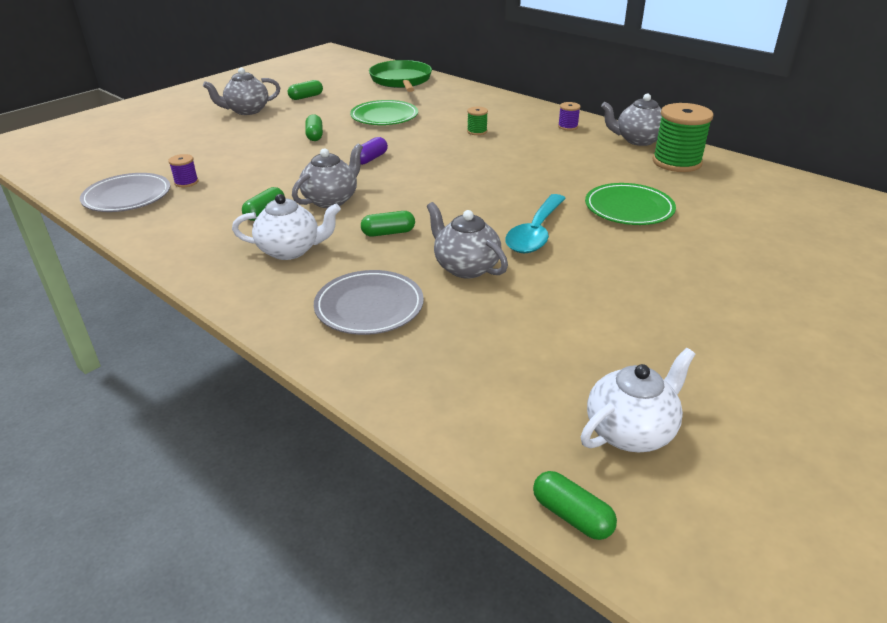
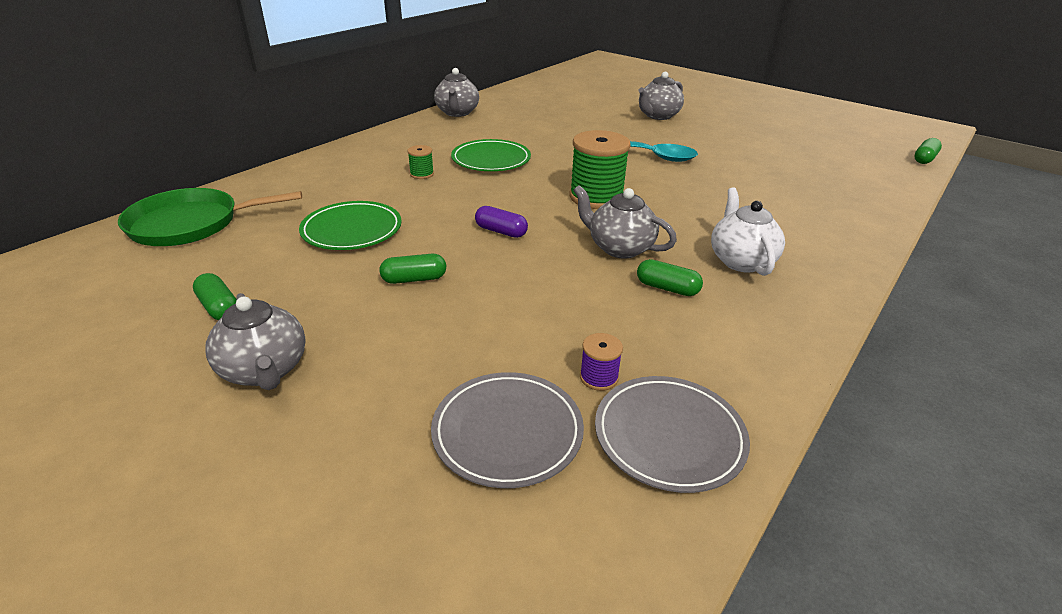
camera: 95 degrees left, 0 degrees up
(369, 306) = (802, 215): grey plate -> grey plate (507, 432)
(388, 233) = (678, 213): green capsule -> none
(465, 267) = (717, 180): grey teapot -> grey teapot (658, 116)
(568, 126) = (417, 134): purple spool -> none
(629, 208) = (593, 125): green plate -> green plate (491, 159)
(630, 431) = (850, 144): white teapot -> none
(676, 162) = (505, 105): green spool -> green spool (596, 197)

